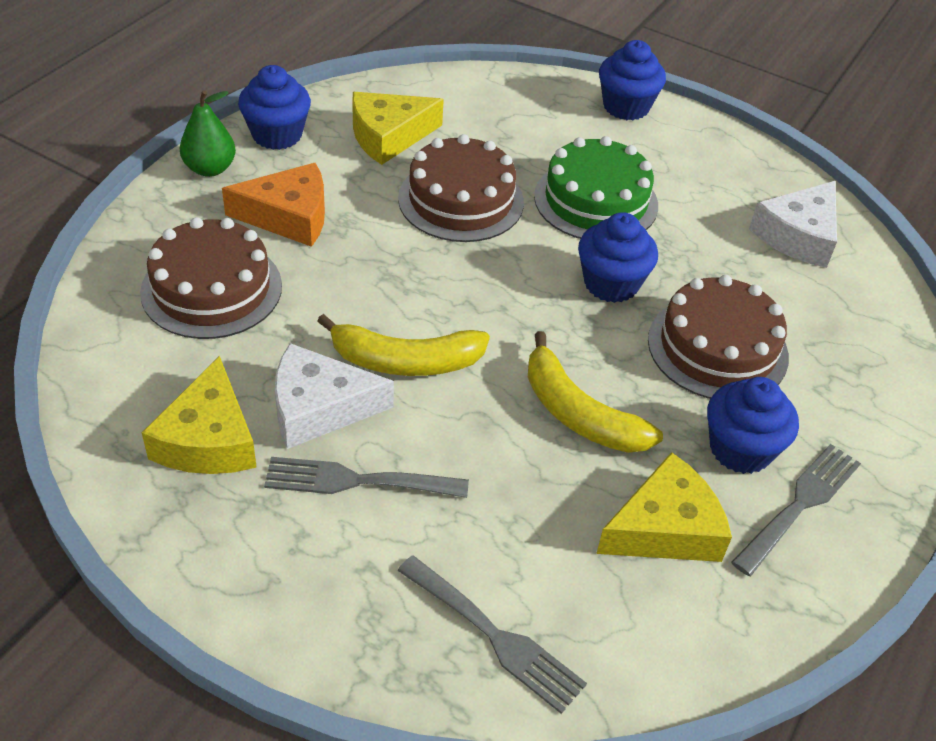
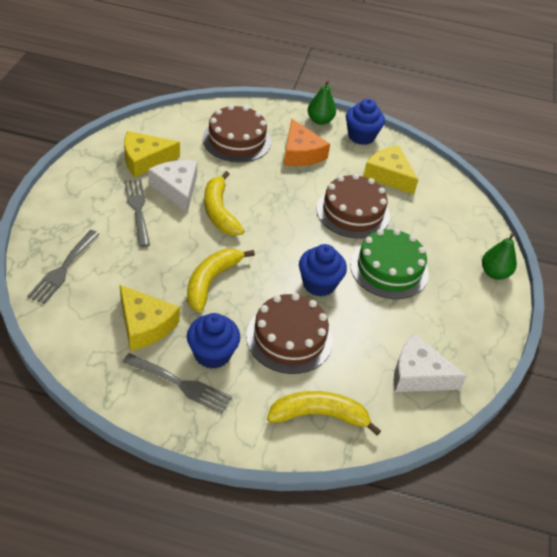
camera: 70 degrees right, 0 degrees up
(626, 107) = (494, 273): blue cupcake -> green pear
(865, 355) = (319, 415): none -> yellow banana

